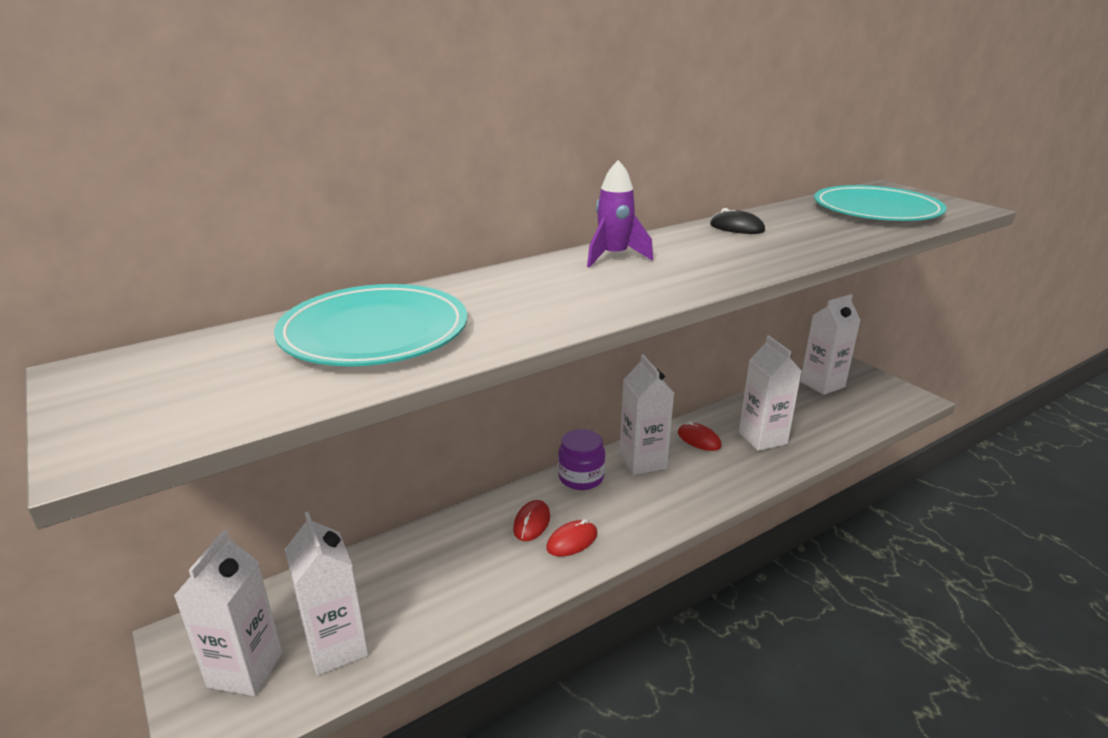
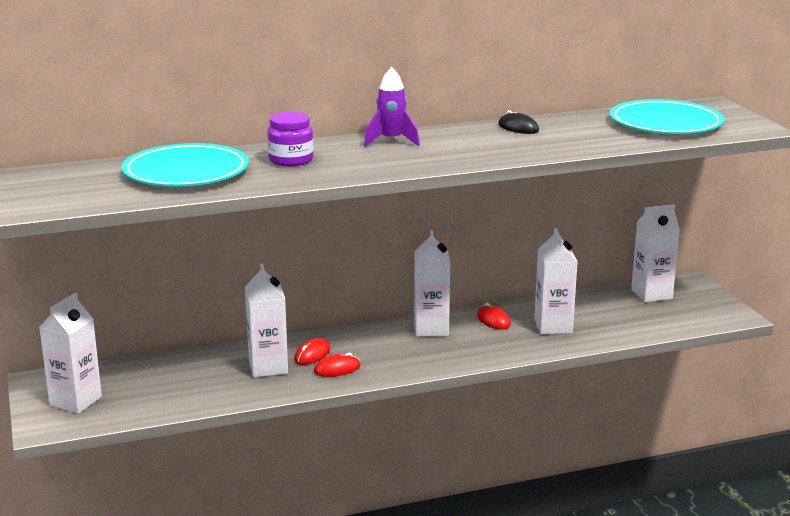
camera: 15 degrees right, 5 degrees down
(337, 647) = (138, 399): white carton -> white carton (268, 367)
(581, 477) = (370, 332): purple jar -> purple jar (291, 160)

